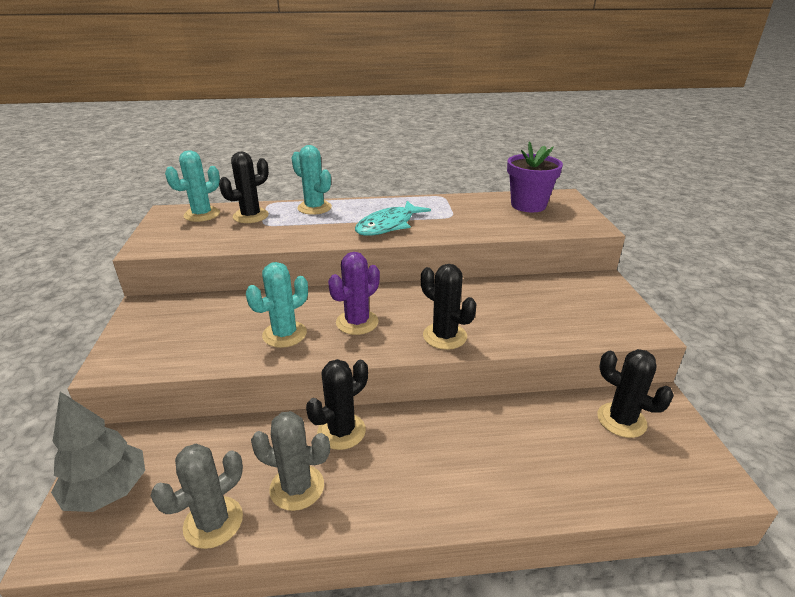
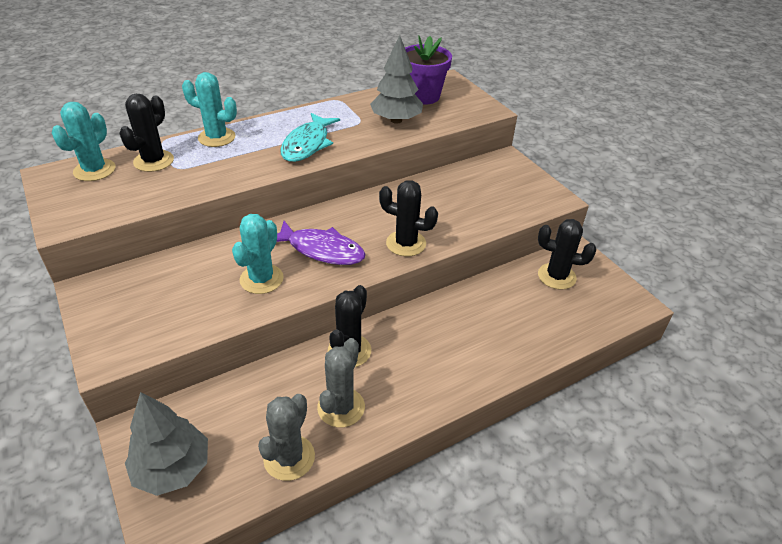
camera: 25 degrees left, 10 degrees up
(297, 487) = (341, 407): grey cactus -> grey cactus turned 60 degrees counterclockwise
(357, 322) = (322, 250): purple cactus -> purple fish
(487, 220) = (396, 120): none -> grey tree

